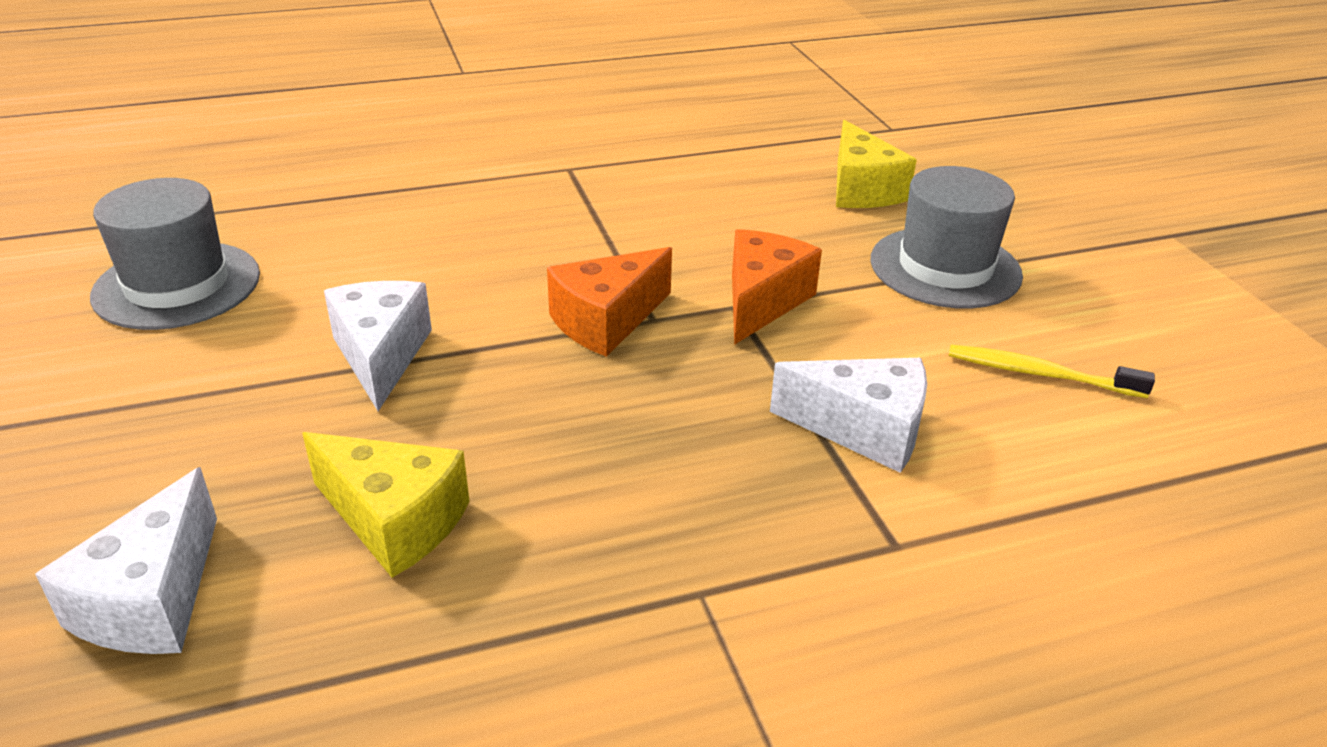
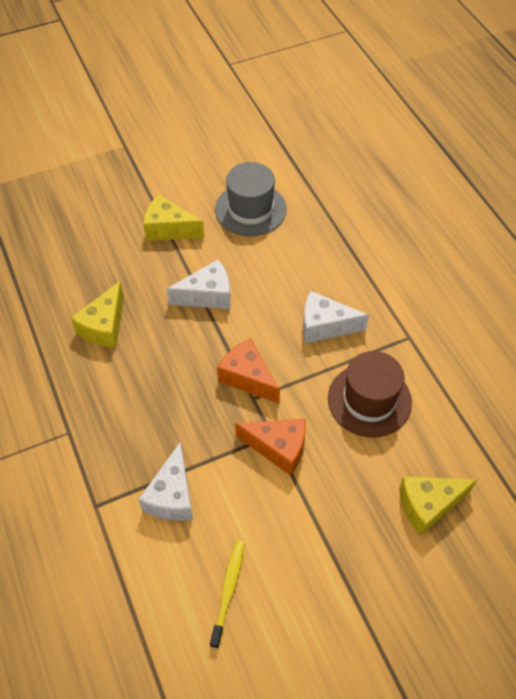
camera: 85 degrees right, 20 degrees up
(144, 400) = (169, 229): none -> yellow cheese
(152, 599) = (65, 270): white cheese -> white cheese (325, 326)
(679, 212) = (369, 400): none -> brown hat
(945, 267) = (335, 550): grey hat -> none

